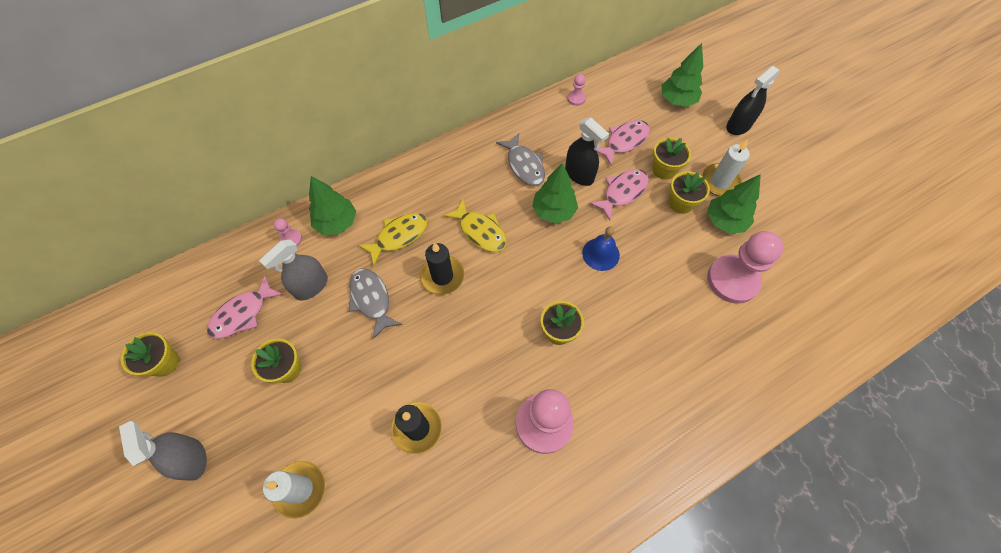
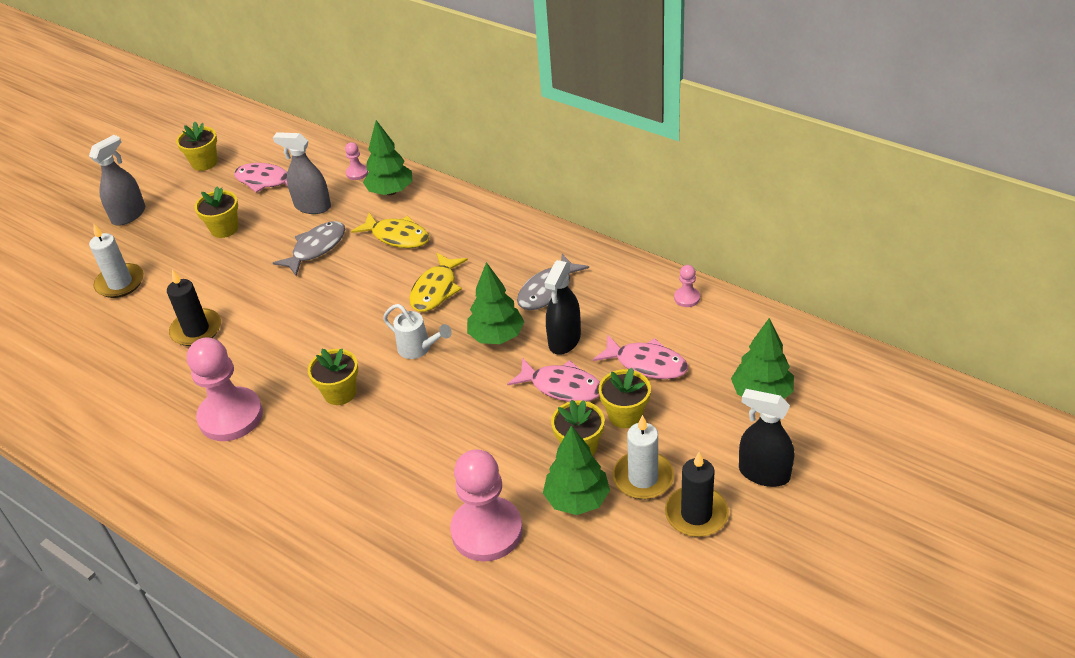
camera: 70 degrees right, 20 degrees down
(442, 276) = (366, 284): black candle -> black candle (696, 514)
(539, 263) = (419, 349): none -> white watering can
(600, 254) = (459, 395): blue bell -> none

